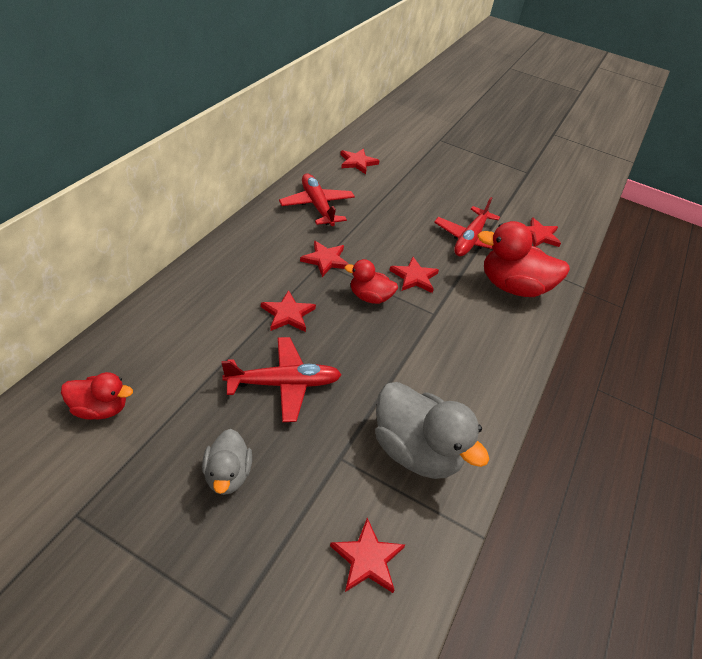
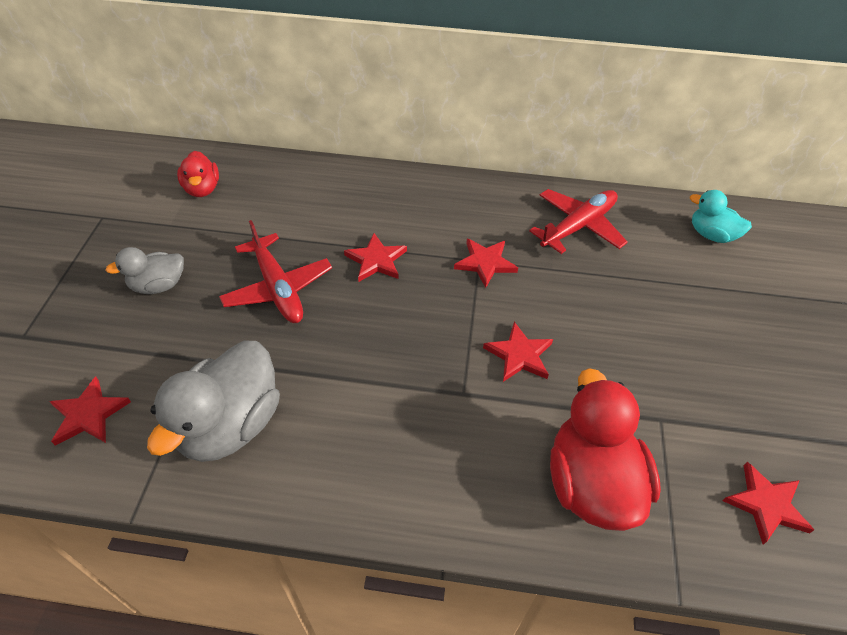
camera: 75 degrees right, 5 degrees up
(357, 162) = (711, 235): red star -> turquoise duck
(369, 297) = (449, 320): red duck -> none
(470, 239) = (659, 403): red plane -> none

